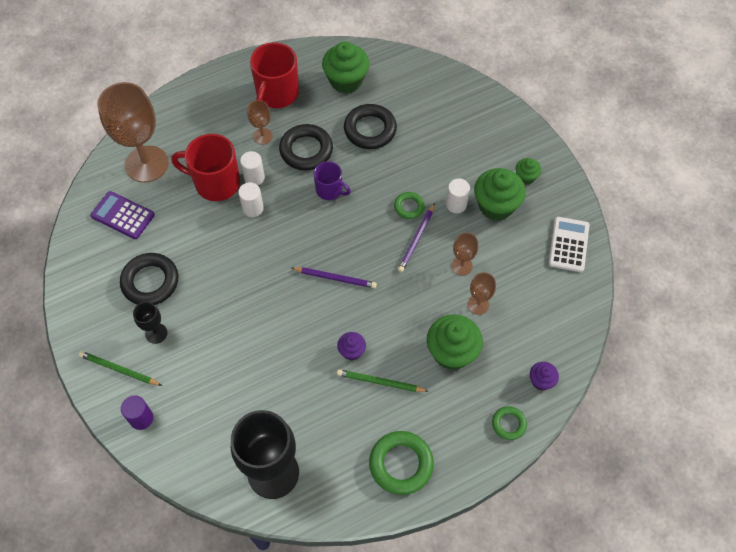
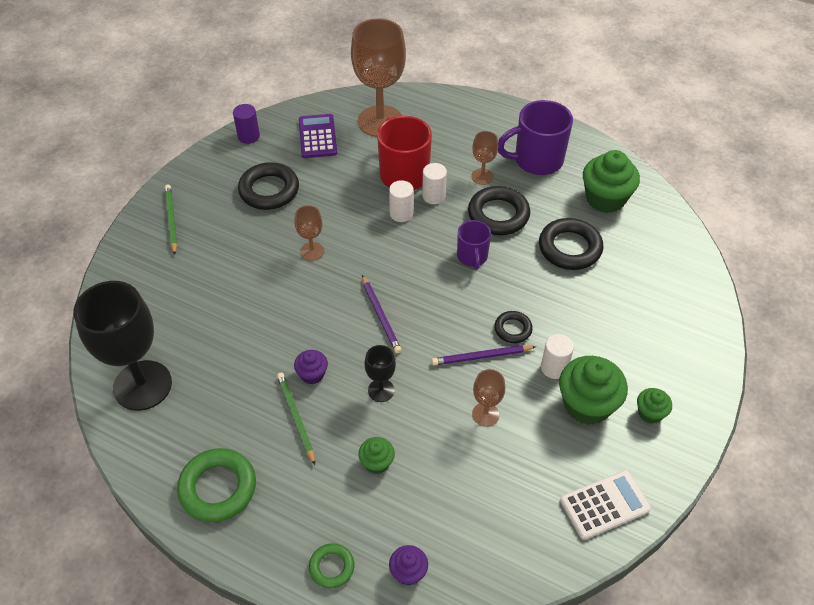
camera: 55 degrees right, 10 degrees down
(141, 418) = (136, 260): purple cylinder -> purple cylinder (248, 136)
(156, 333) = (223, 223): black goblet -> black goblet (381, 390)
(277, 94) = (536, 160): red mug -> purple mug
(409, 207) = (513, 329): green ring -> black ring
(452, 352) = (377, 463): green cupcake -> green cupcake, size x0.52
(478, 305) = (452, 456): brown goblet -> brown goblet (312, 251)

